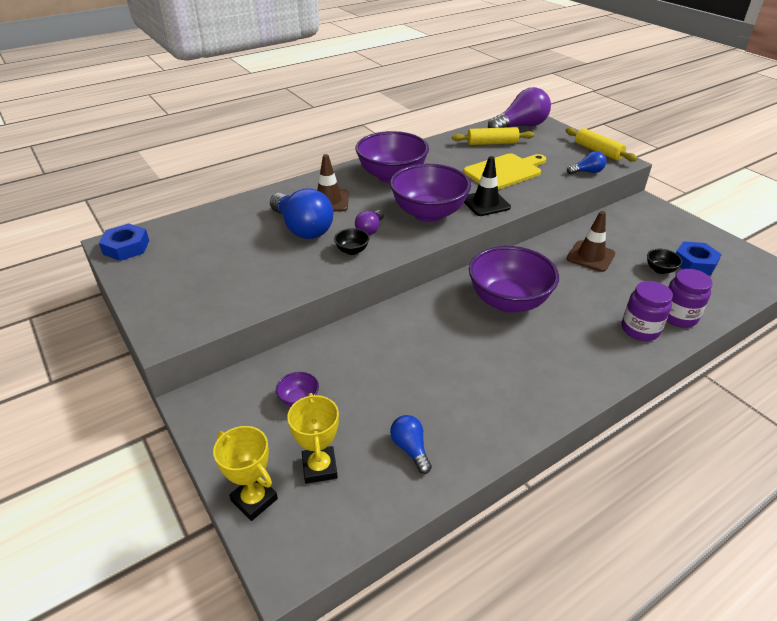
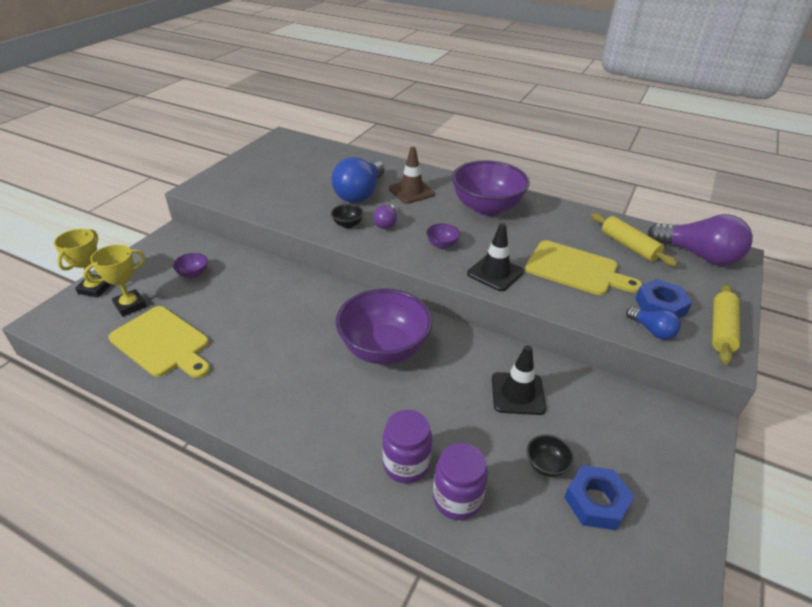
camera: 60 degrees right, 0 degrees up
(126, 247) = (281, 141): blue nut -> blue nut (660, 306)
(370, 230) = (386, 223): purple light bulb -> purple light bulb turned 75 degrees counterclockwise
(410, 448) = (162, 343): blue light bulb -> yellow cutting board
(428, 213) = (442, 245): purple bowl -> purple bowl, size x0.41
(590, 256) = (517, 393): brown traffic cone -> black traffic cone

